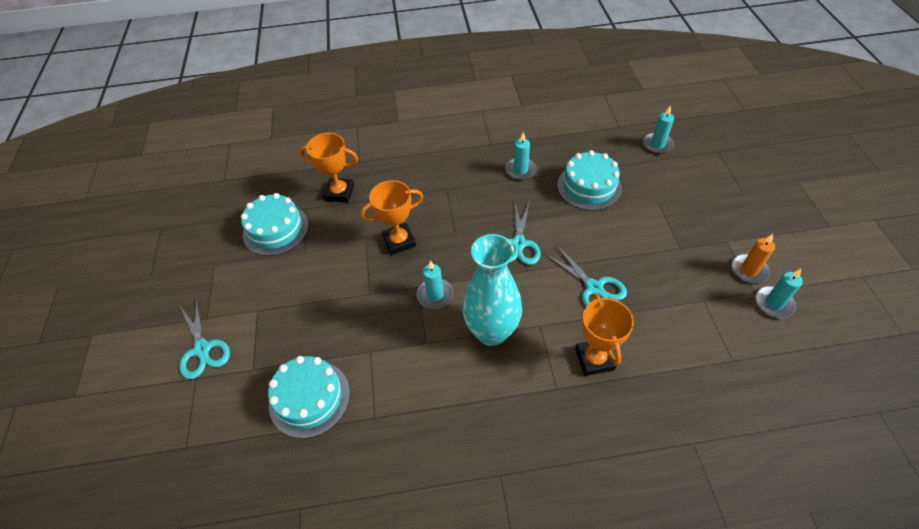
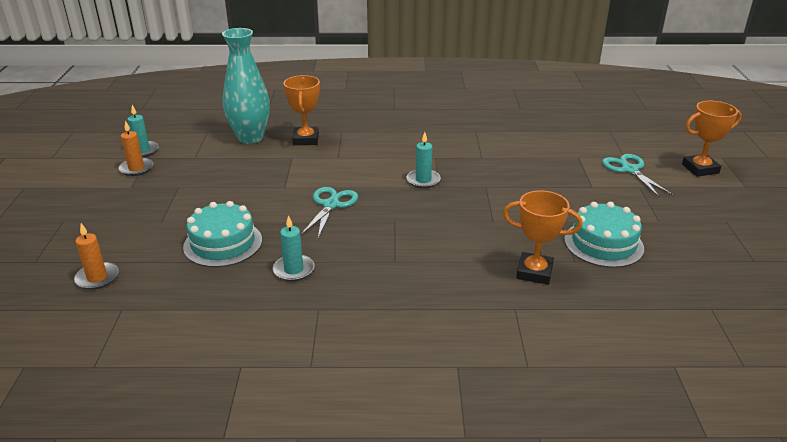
camera: 175 degrees left, 20 degrees down
(309, 398) = (526, 141): turquoise cake -> none
(399, 241) = (456, 219): orange trophy -> orange trophy (700, 169)
(491, 332) = (379, 157): turquoise vase -> turquoise vase (250, 137)
(594, 288) = (278, 171): turquoise scissors -> none
(657, 145) = (97, 278): turquoise candle -> orange candle

